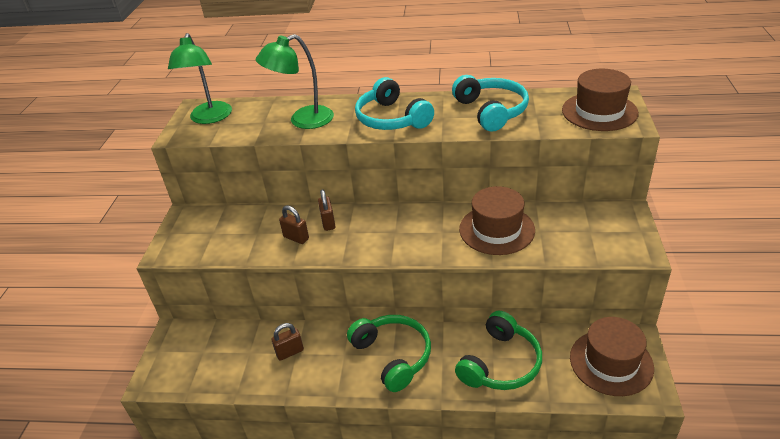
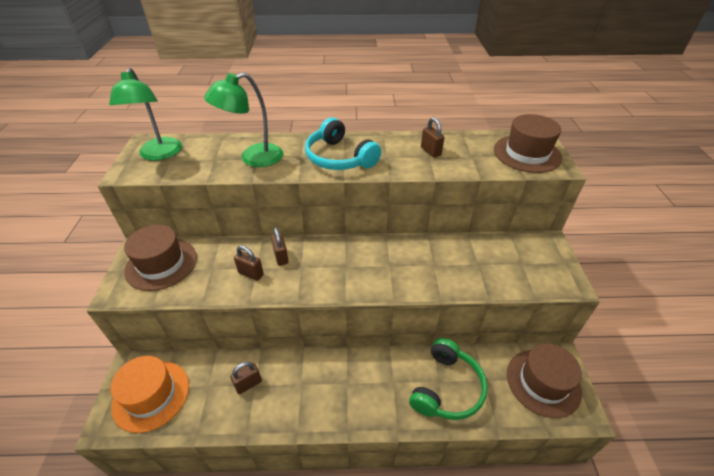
camera: 10 degrees left, 5 degrees up
(193, 358) = (151, 395): none -> orange hat
(393, 356) = (347, 384): green headphones -> none
(491, 111) = (430, 151): turquoise headphones -> brown padlock
(496, 229) = (439, 262): brown hat -> brown hat (161, 264)

